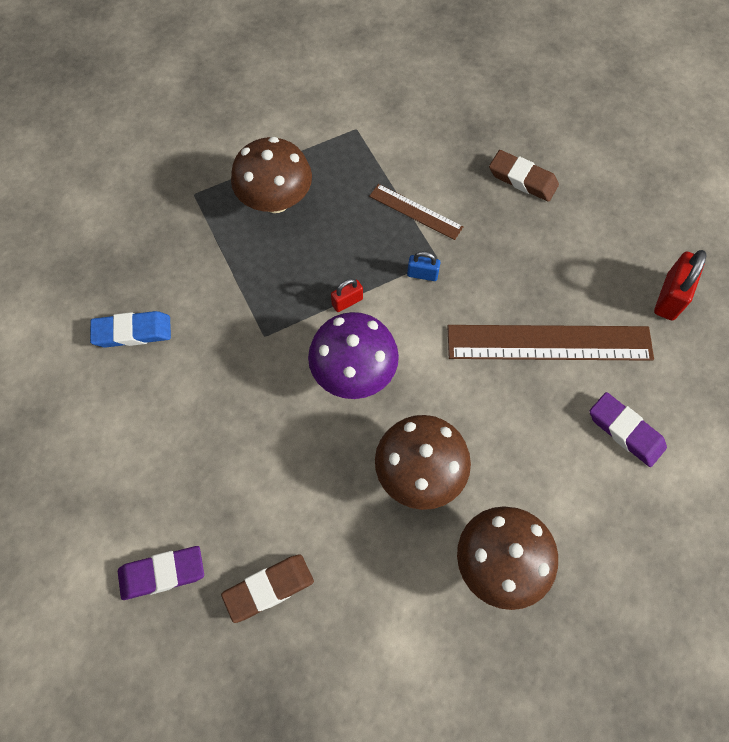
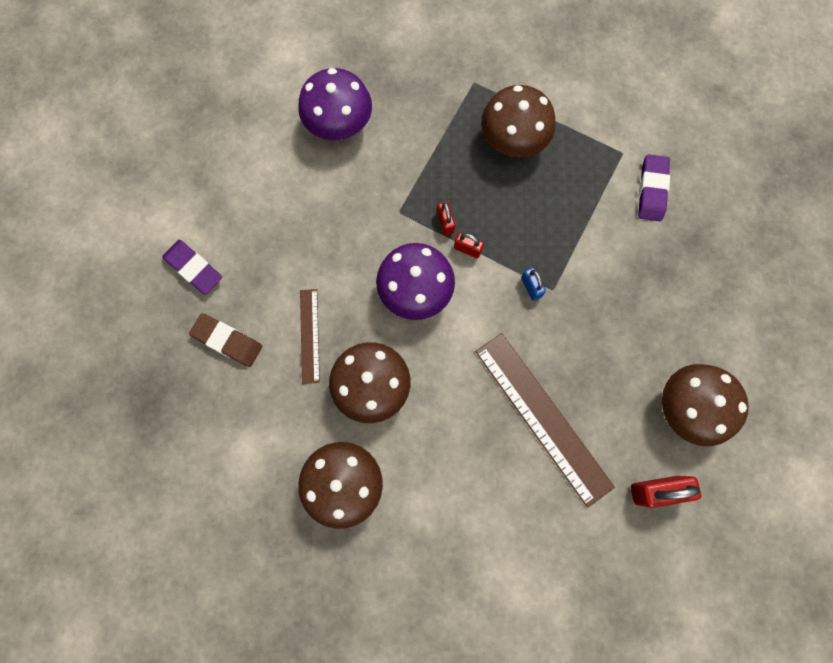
camera: 55 degrees right, 10 degrees up
(132, 332) = (339, 125): blue eraser -> purple mushroom
(307, 304) = (445, 223): none -> red padlock
(415, 212) = (582, 246): brown ruler -> brown ruler (309, 335)
(522, 179) = (678, 308): brown eraser -> none
(612, 229) = (686, 408): none -> brown mushroom
(625, 431) = (510, 518): purple eraser -> purple eraser (652, 190)

